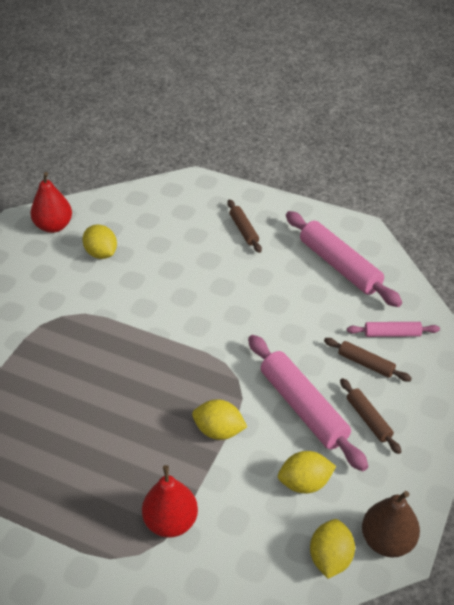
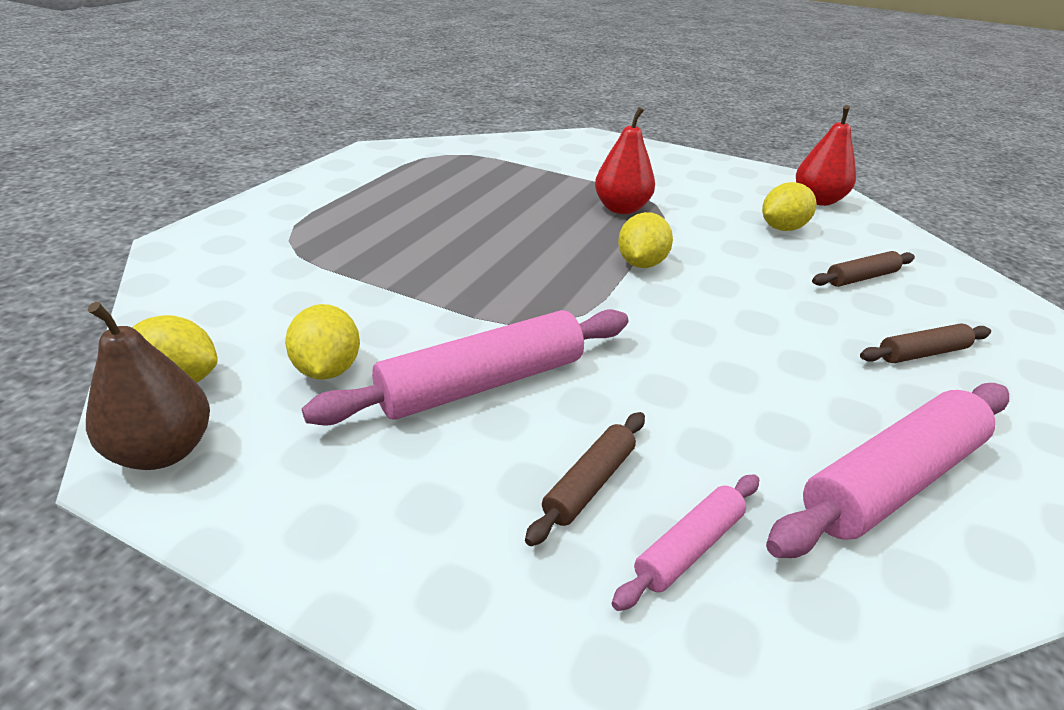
camera: 90 degrees right, 10 degrees down
(171, 521) = (320, 259): red pear -> red pear (621, 209)
(219, 431) = (451, 300): yellow lemon -> yellow lemon (641, 264)
(368, 419) = (439, 466): brown rolling pin -> brown rolling pin (861, 278)
(392, 334) = (688, 547): pink rolling pin -> pink rolling pin turned 45 degrees clockwise

